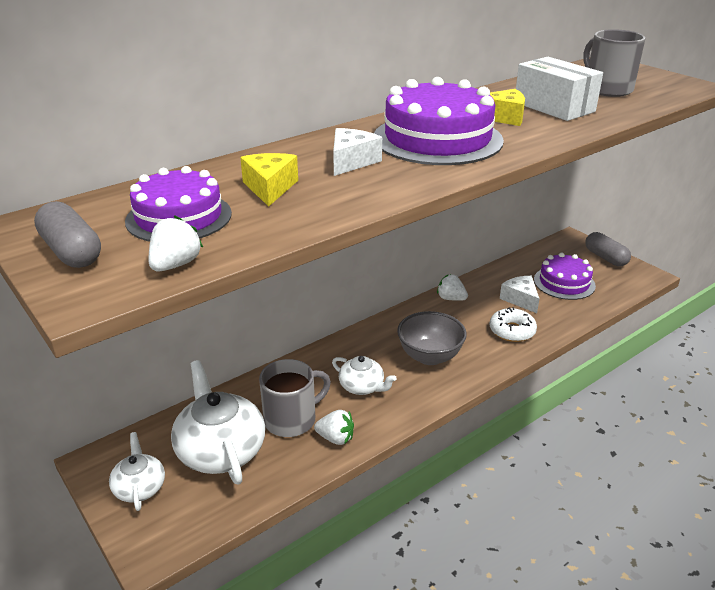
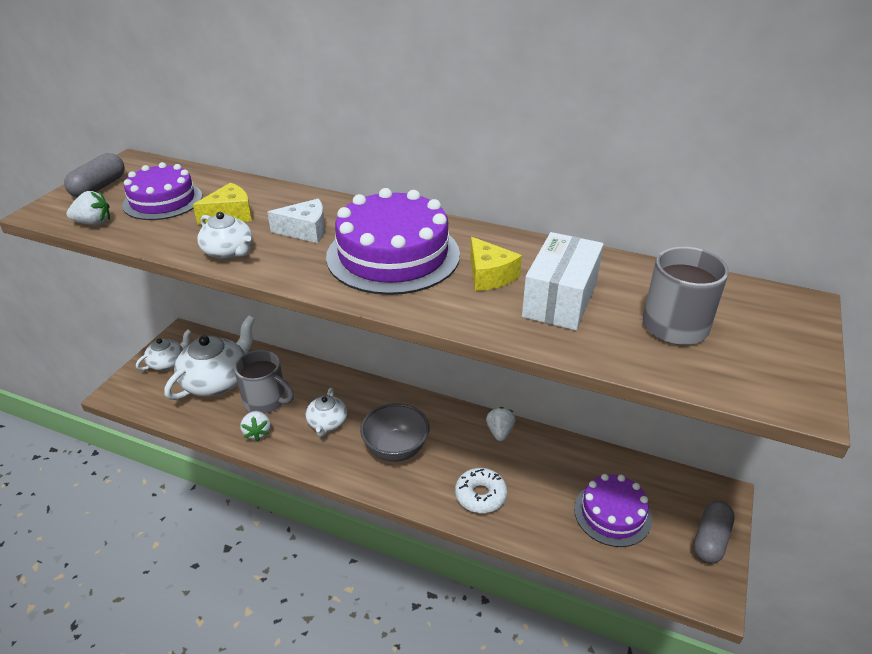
camera: 60 degrees right, 5 degrees up
(351, 199) = (229, 252): none -> white teapot
(520, 299) = (544, 485): white cheese -> none

